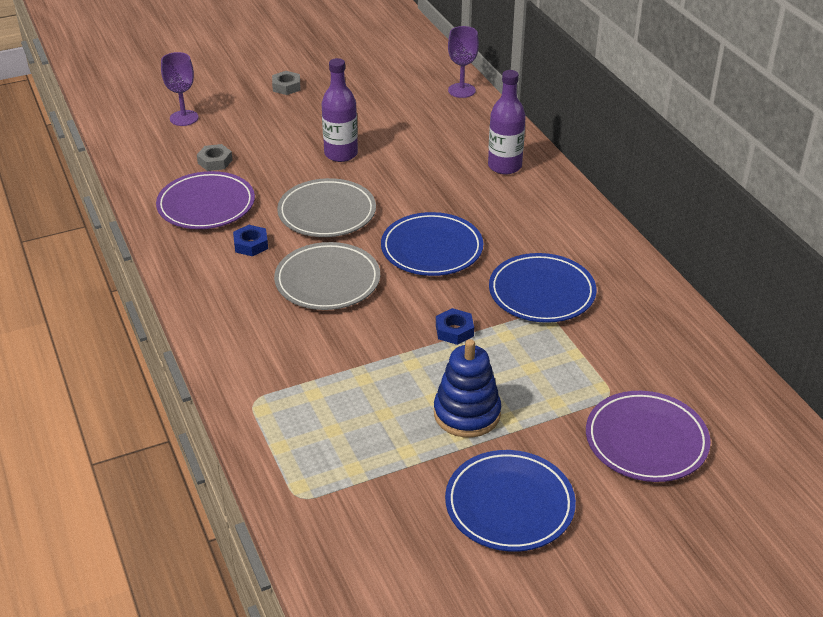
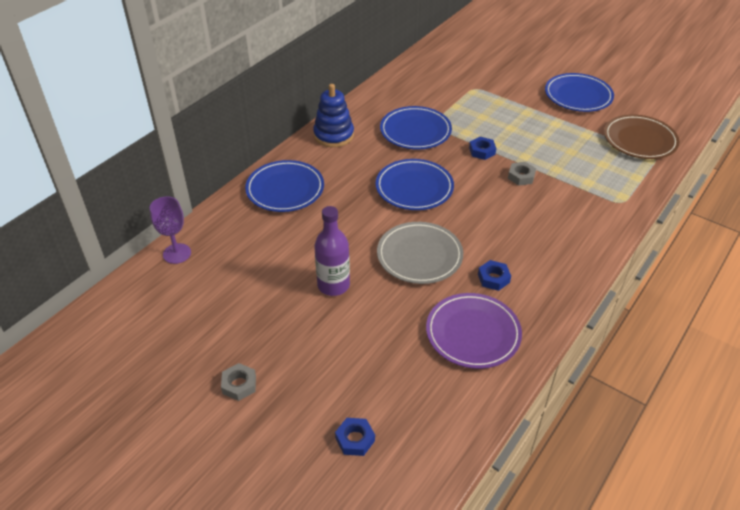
camera: 120 degrees left, 5 degrees up
(184, 118) = (355, 439): purple goblet -> blue nut
(215, 161) = (409, 365): grey nut -> grey nut (521, 176)
(327, 281) = (492, 220): grey plate -> none
(346, 505) = (639, 140): none -> brown plate
(467, 413) = (538, 125): blue stacking toy -> blue stacking toy (333, 135)
(504, 166) = (285, 189): purple bottle -> blue plate
(646, 441) = (494, 72): purple plate -> none

